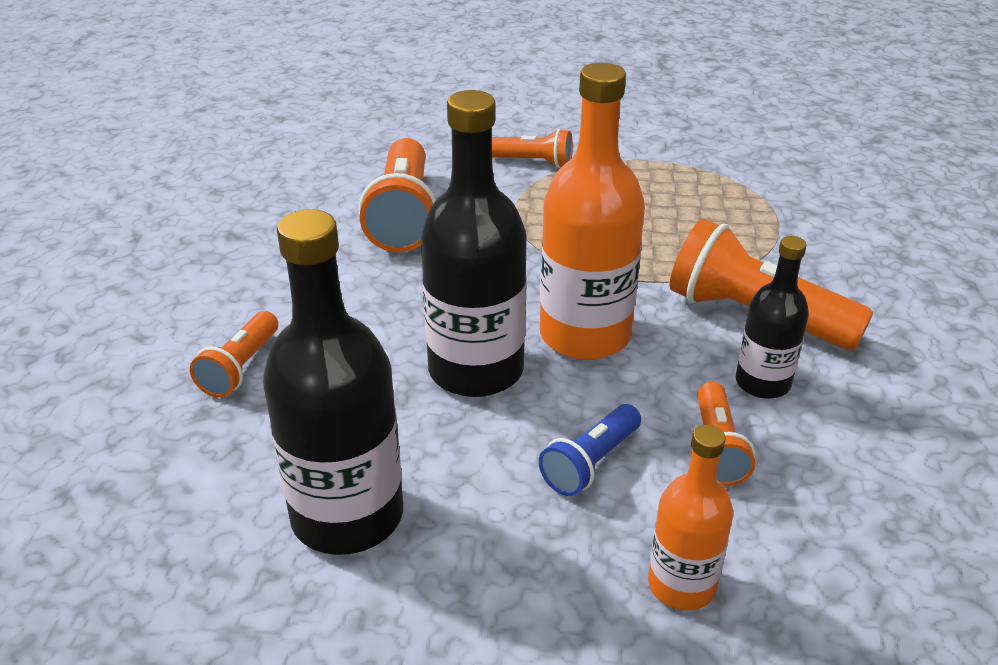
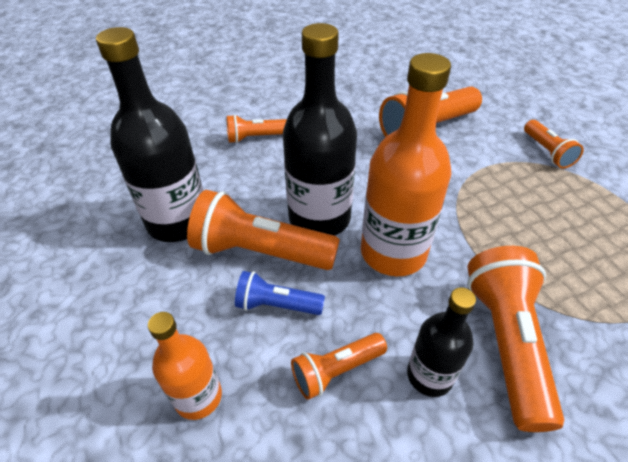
camera: 60 degrees right, 10 degrees up
(488, 446) = (261, 251): none -> orange flashlight

